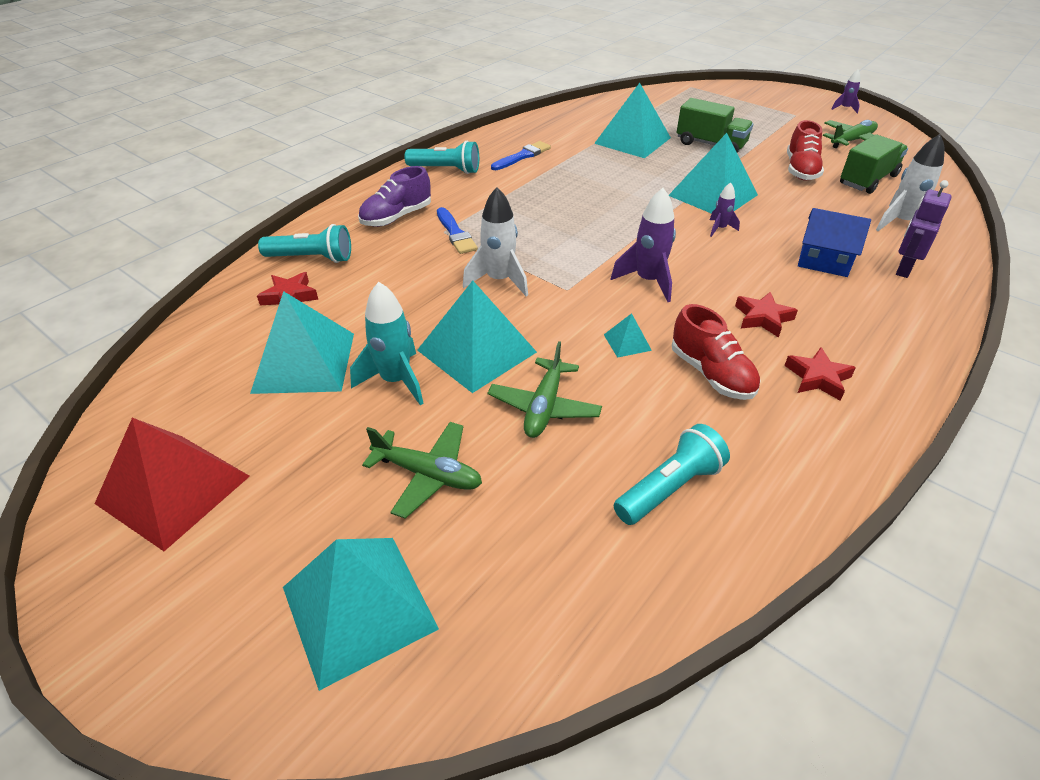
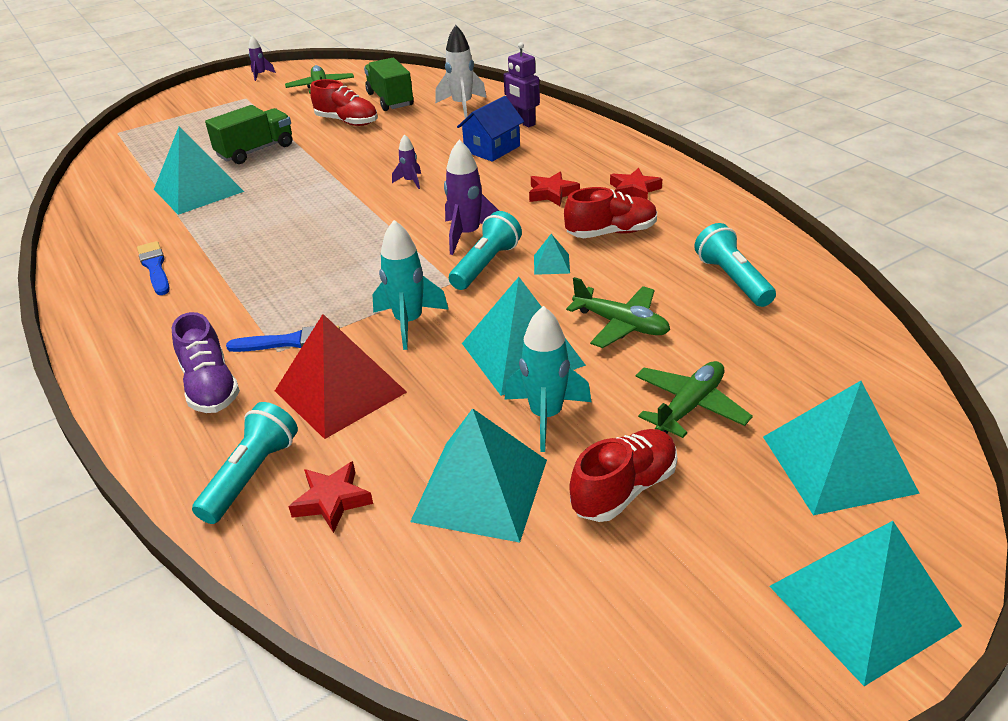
camera: 70 degrees left, 5 degrees down
(173, 489) = (667, 613): red pyramid -> red pyramid (340, 391)
(310, 443) = (624, 489): none -> red shoe
(446, 170) = (126, 331): turquoise flashlight -> turquoise flashlight (486, 264)
(499, 280) = (409, 322): white rocket -> turquoise rocket
(712, 195) = (350, 171): turquoise pyramid -> turquoise pyramid (863, 605)

